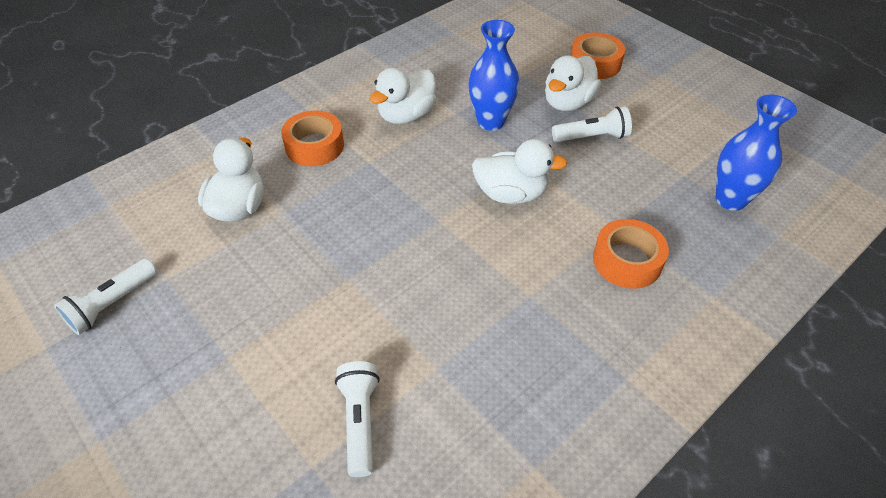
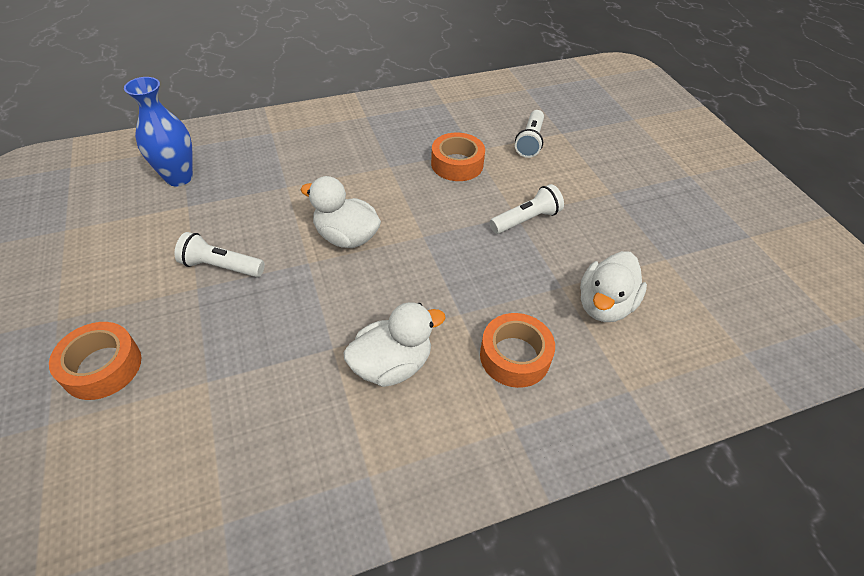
camera: 160 degrees left, 0 degrees up
(111, 304) = (708, 252): white flashlight -> white flashlight (526, 220)
(491, 121) = (303, 321): blue vase -> none
(567, 103) = (200, 317): white duck -> none
(627, 261) = (304, 165): orange tape -> orange tape (457, 164)

